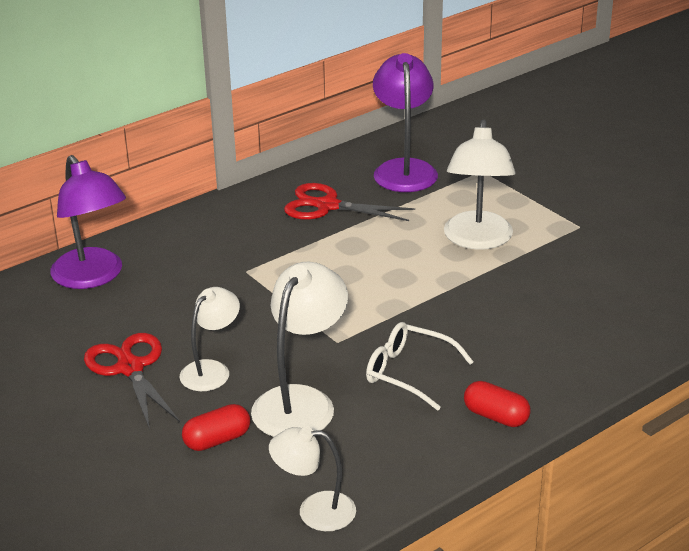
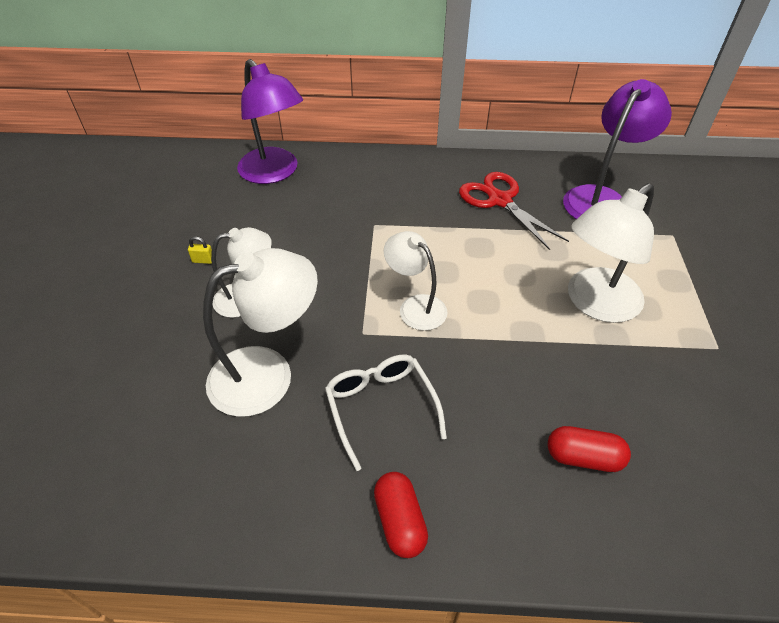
camera: 40 degrees right, 15 degrees up
(93, 277) = (274, 173): purple lamp -> purple lamp turned 45 degrees counterclockwise
(130, 368) = (203, 260): red scissors -> yellow padlock
(217, 440) = (171, 367): red capsule -> red capsule (583, 457)
(314, 511) = (141, 501): white lamp -> white lamp (415, 306)

